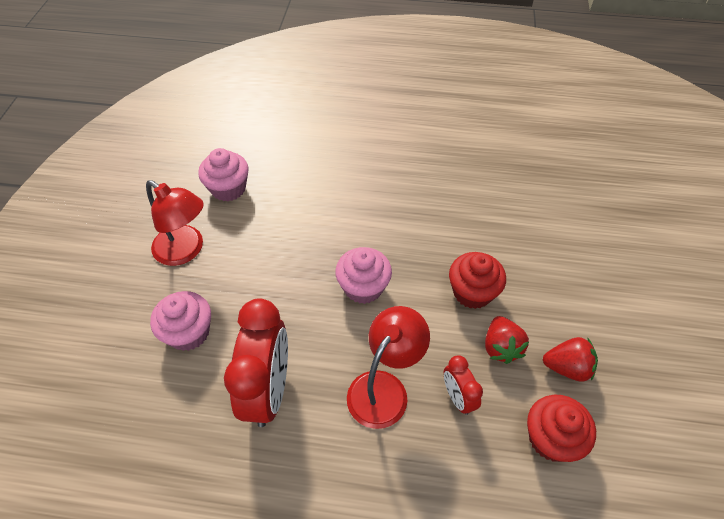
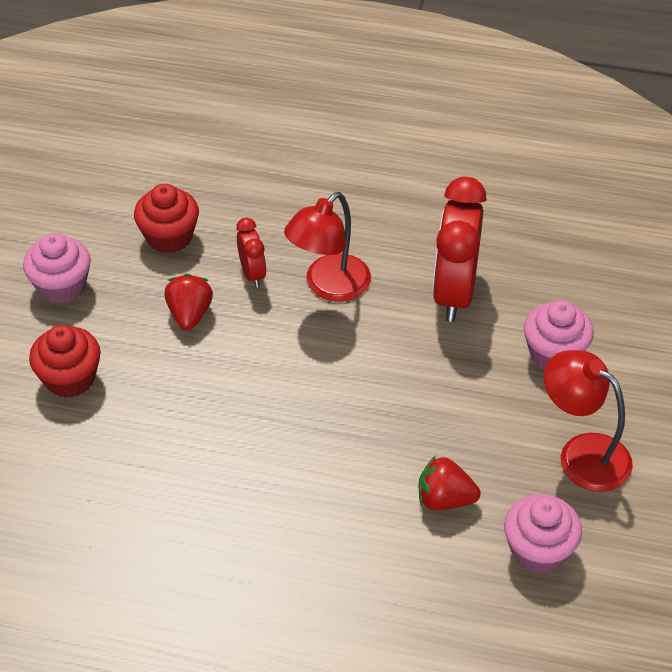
camera: 175 degrees left, 5 degrees down
(363, 287) = (340, 389): pink cupcake -> pink cupcake (62, 286)
(472, 292) = (203, 374): red cupcake -> red cupcake (70, 378)
(567, 367) = (124, 291): red strawberry -> red strawberry (444, 499)

